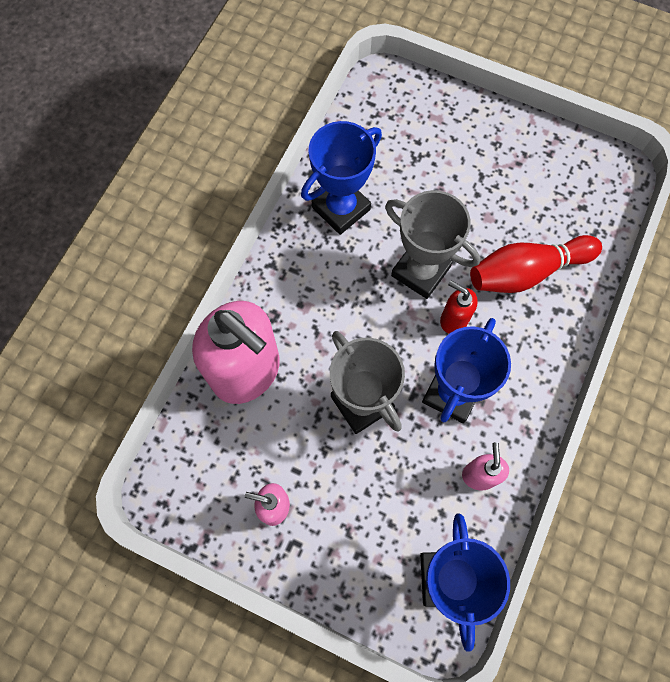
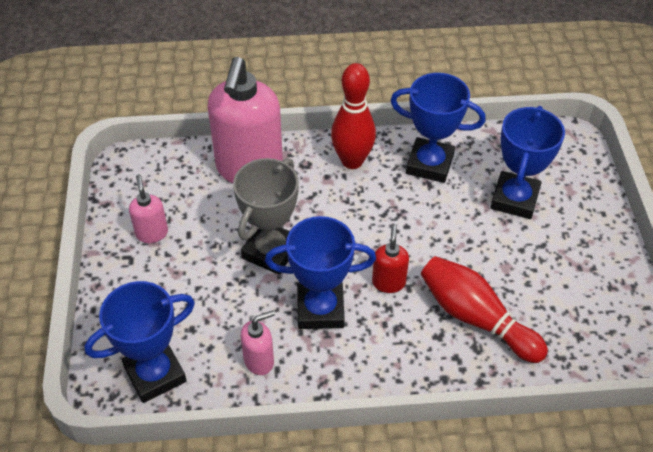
camera: 60 degrees right, 20 degrees down
(295, 272) = (352, 161): none -> red bowling pin
(420, 271) = (415, 240): grey trophy -> none
(422, 165) = (514, 199): none -> blue trophy

